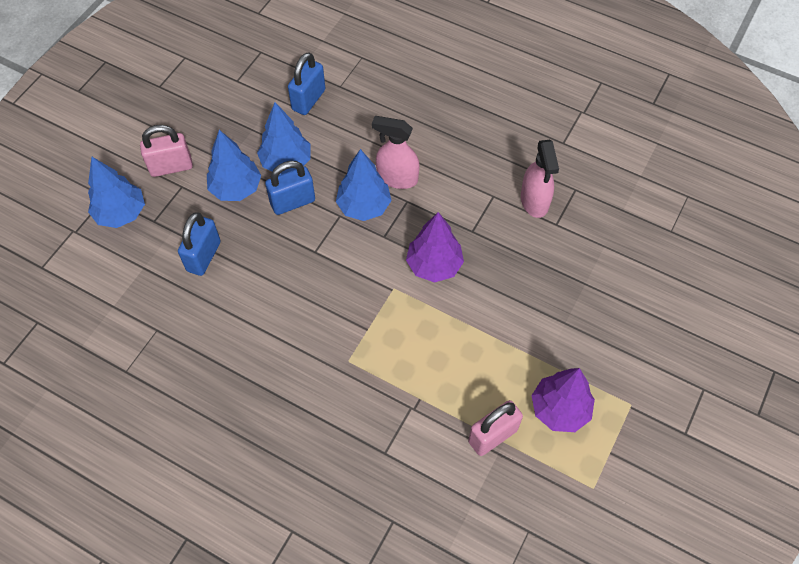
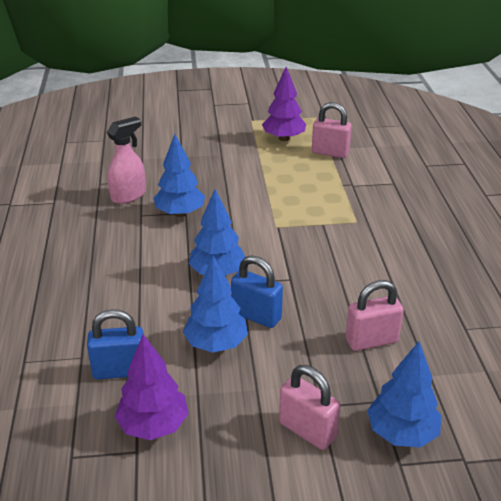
camera: 125 degrees left, 25 degrees down
(204, 256) = (371, 341): blue padlock -> pink padlock
(236, 188) = (280, 362): blue tree -> blue tree (180, 213)
(397, 178) = (169, 268): pink spray bottle -> none
(434, 265) = (235, 217): purple tree -> purple tree (154, 425)

